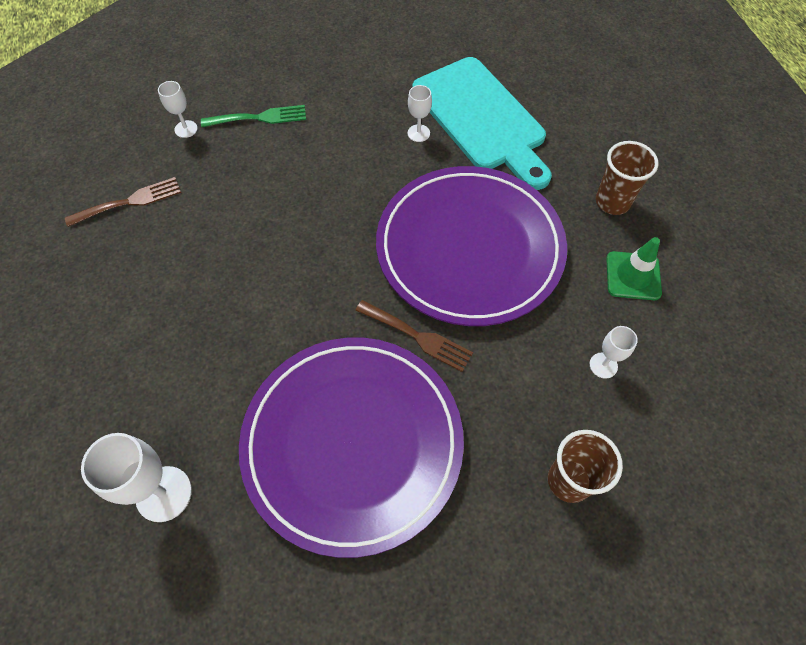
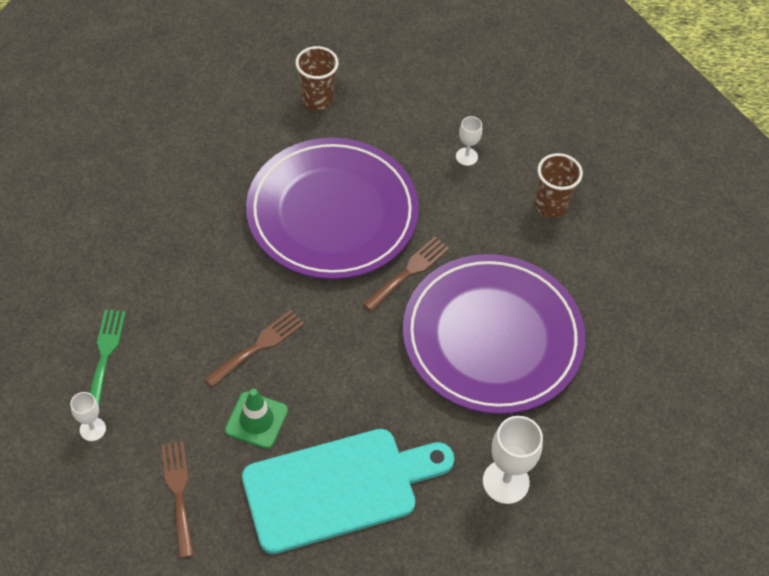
camera: 80 degrees left, 5 degrees down
(292, 223) = (258, 346): none -> brown fork
(418, 133) = (183, 219): white goblet -> none
(481, 118) = (185, 164): turquoise cutting board -> turquoise cutting board (338, 488)
(633, 276) = (394, 111): green traffic cone -> green traffic cone (256, 420)

